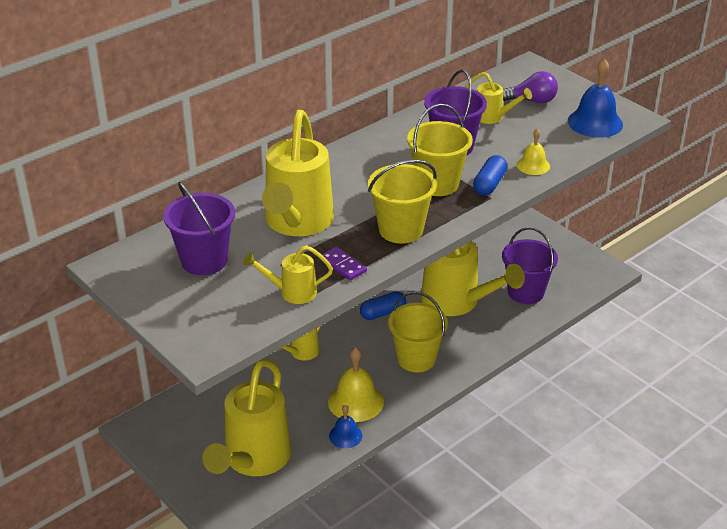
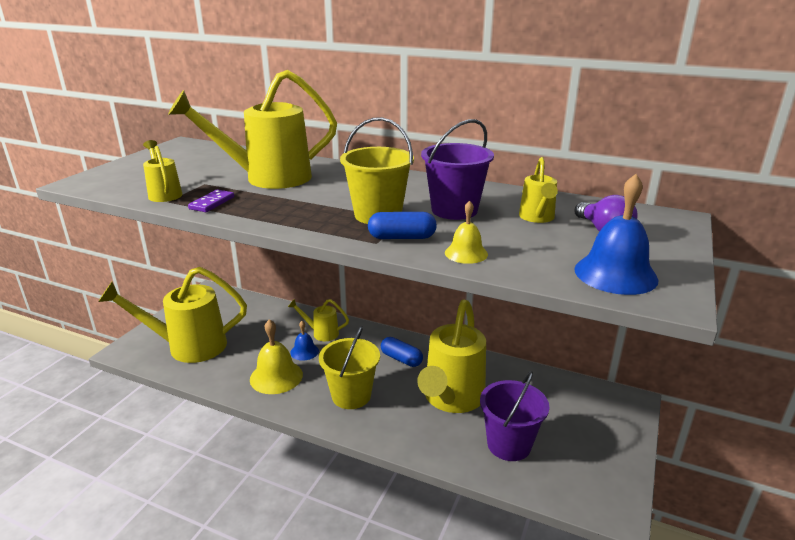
camera: 65 degrees right, 10 degrees down
(204, 260) = (199, 163): purple bucket -> none
(345, 435) = (230, 383): blue bell -> blue bell (304, 351)
(401, 230) = (283, 214): yellow bucket -> none

